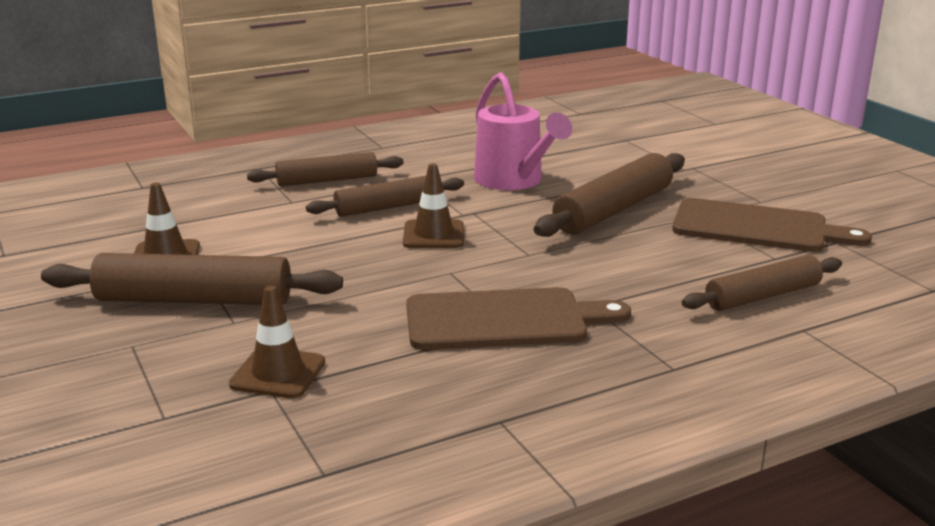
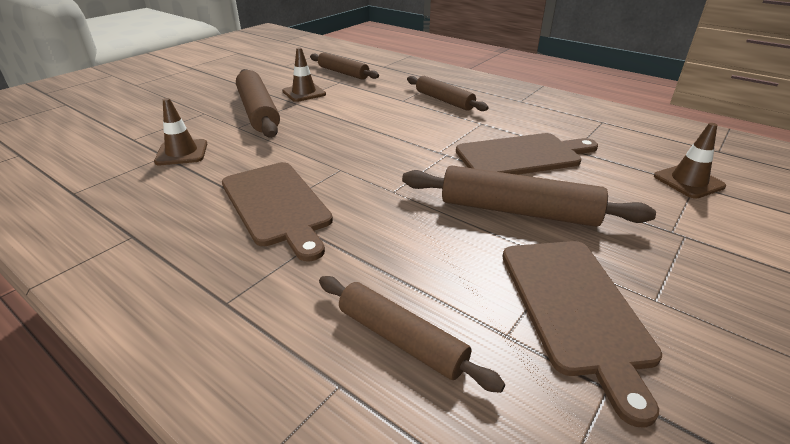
camera: 65 degrees right, 10 degrees up
(387, 207) = (423, 126): brown rolling pin -> brown rolling pin (343, 73)
(433, 235) = (394, 150): brown traffic cone -> brown traffic cone (688, 181)
(514, 181) = (522, 156): pink watering can -> brown cutting board

